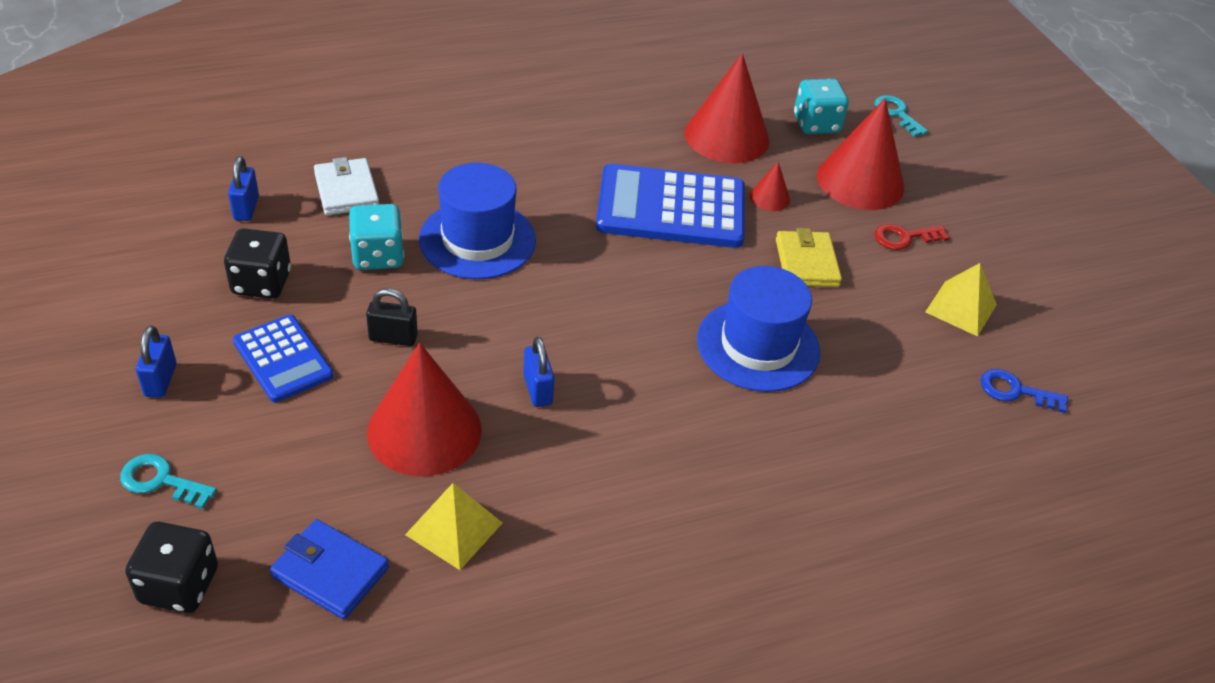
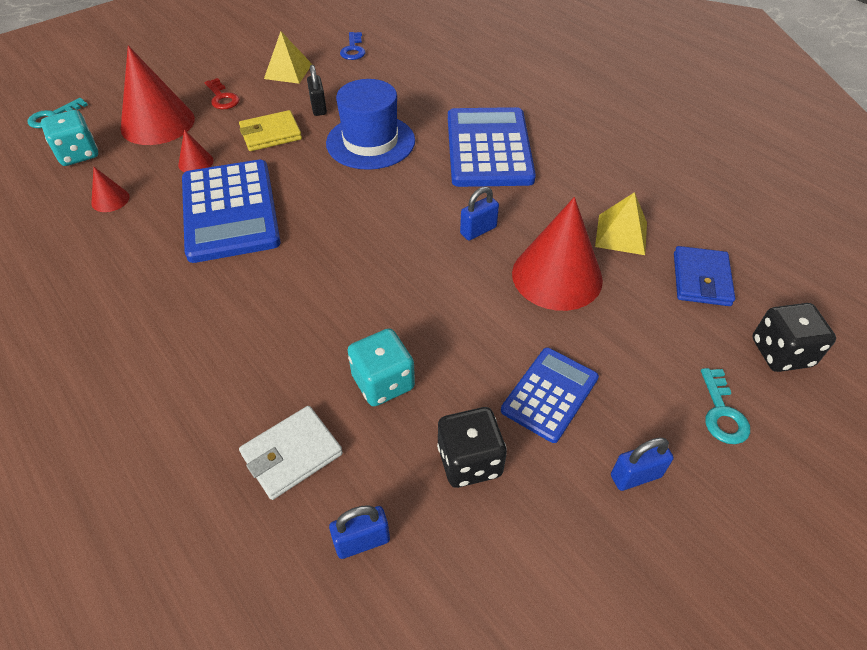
camera: 105 degrees left, 5 degrees up
(393, 338) = (479, 329): black padlock -> black padlock (318, 107)
(477, 240) = (326, 318): blue hat -> none
(698, 461) = (489, 148): none -> blue calculator
(726, 136) = (110, 200): red cone -> red cone, size x0.45

